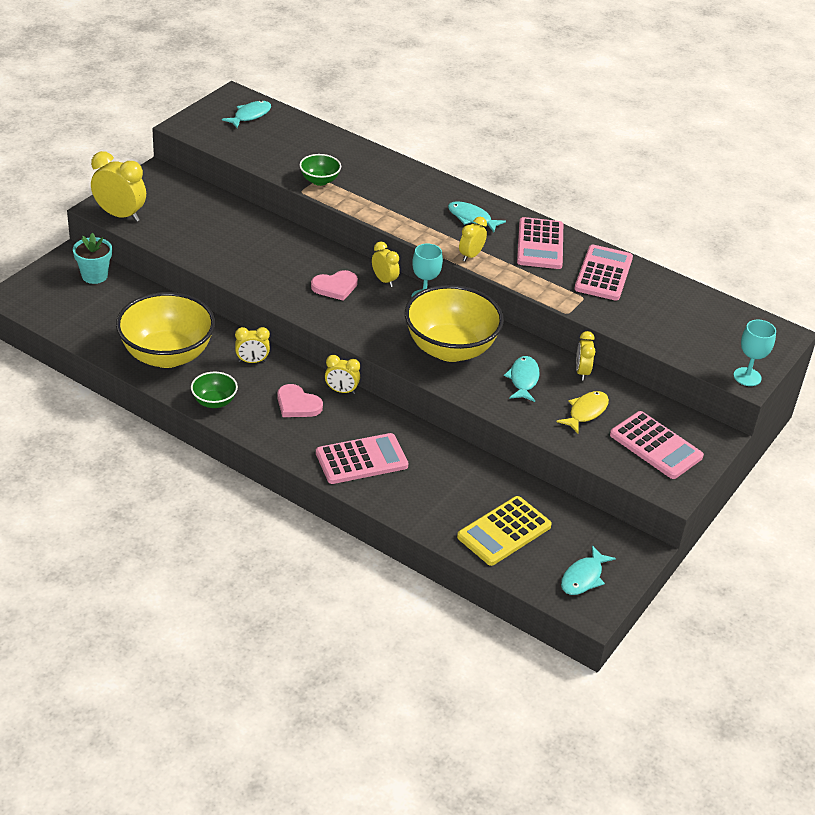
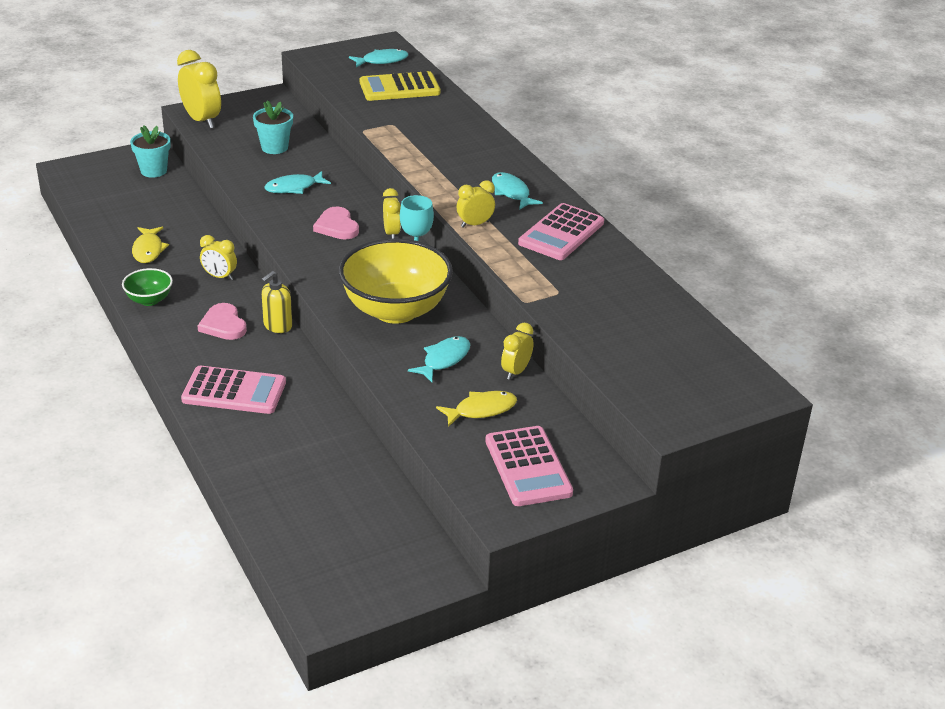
camera: 30 degrees right, 5 degrees down
(167, 355) = (148, 250): yellow bowl -> yellow fish
(211, 225) = (274, 147): none -> turquoise flower pot
(319, 181) = (390, 126): green bowl -> none
(335, 287) = (337, 226): pink heart -> pink heart turned 60 degrees clockwise
(341, 391) = (277, 326): yellow clock -> yellow soap dispenser
(504, 531) = (310, 504): yellow calculator -> yellow calculator (399, 88)
(583, 577) = (350, 579): turquoise fish -> turquoise fish (294, 188)
(603, 274) = (605, 277): pink calculator -> none
(747, 377) = (674, 421): turquoise goblet -> none

